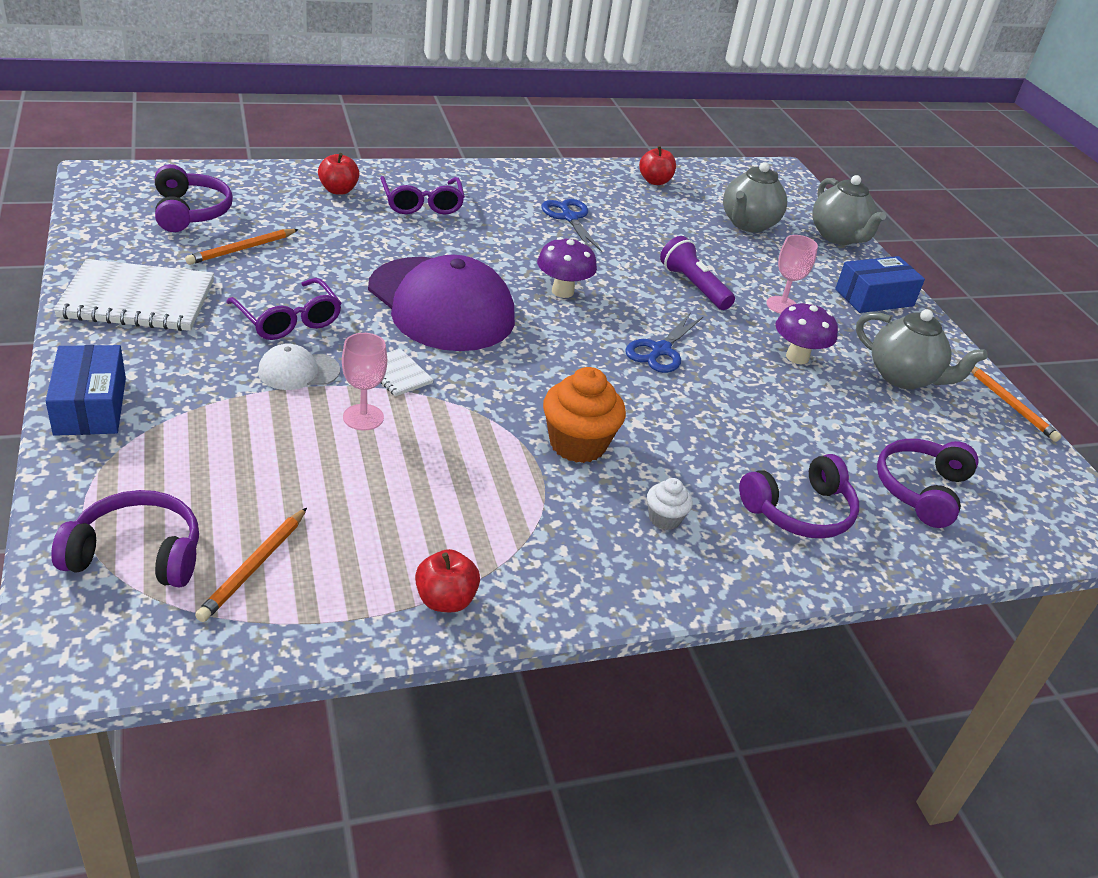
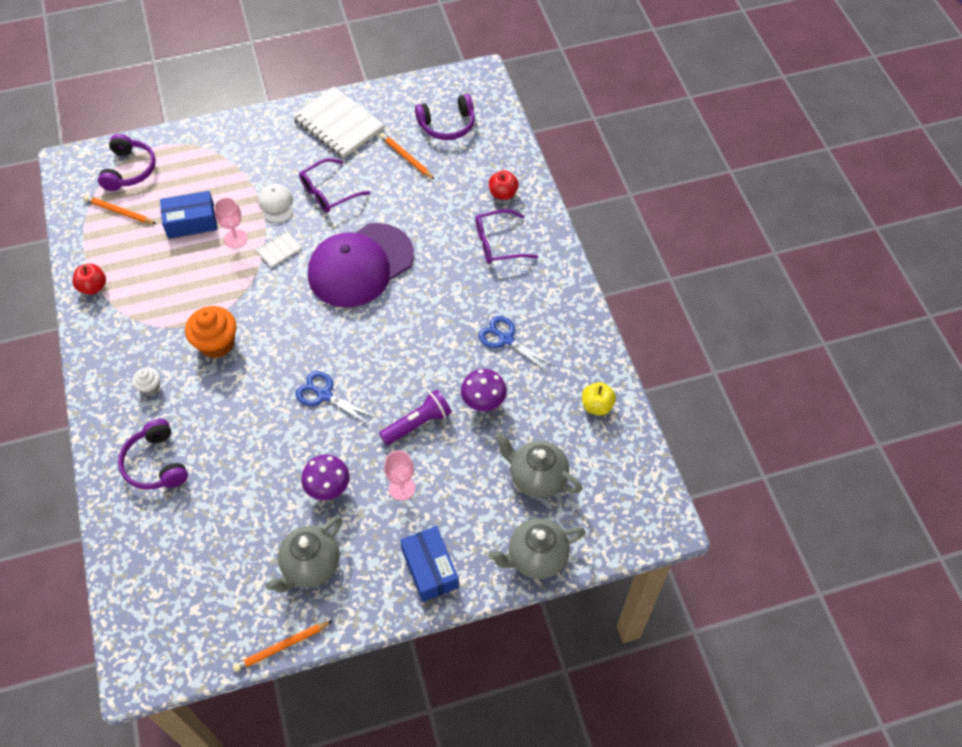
camera: 95 degrees right, 20 degrees up
(90, 406) = (237, 129): blue box -> blue box (191, 222)
(138, 299) = (339, 124): white notebook -> white notebook turned 45 degrees counterclockwise
(562, 291) = (391, 335): purple mushroom -> purple mushroom (483, 402)
(569, 218) = (506, 339): blue scissors -> blue scissors turned 120 degrees counterclockwise
(655, 181) = (597, 406): red apple -> yellow apple
(921, 490) = (176, 547): purple headphones -> none

